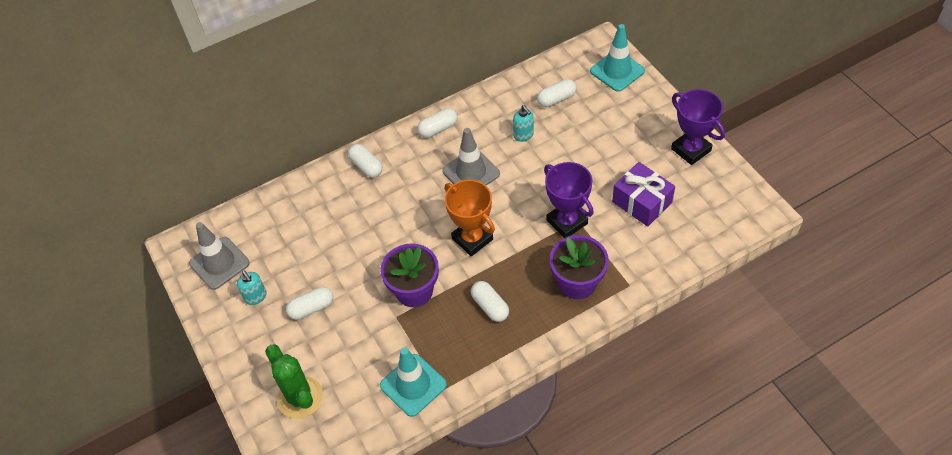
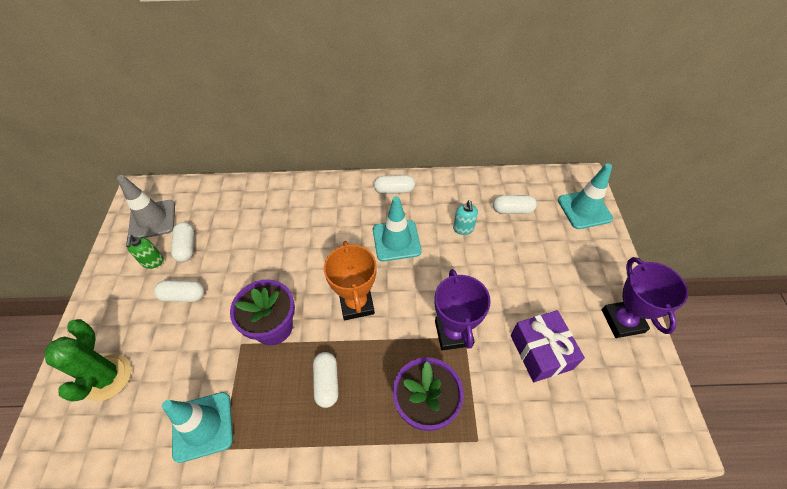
camera: 25 degrees right, 0 degrees up
(256, 297) = (153, 262): turquoise soap dispenser -> green soap dispenser
(366, 166) = (317, 195): white capsule -> white capsule (186, 247)
(471, 172) = (396, 240): grey traffic cone -> turquoise traffic cone

